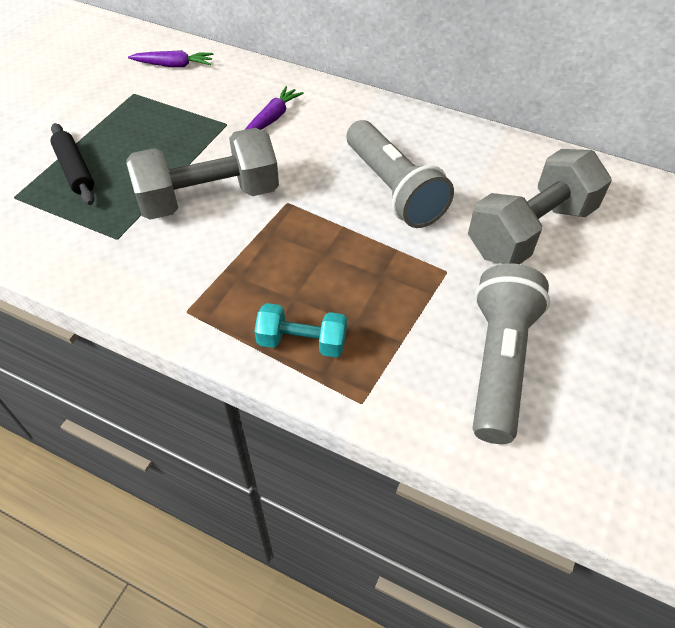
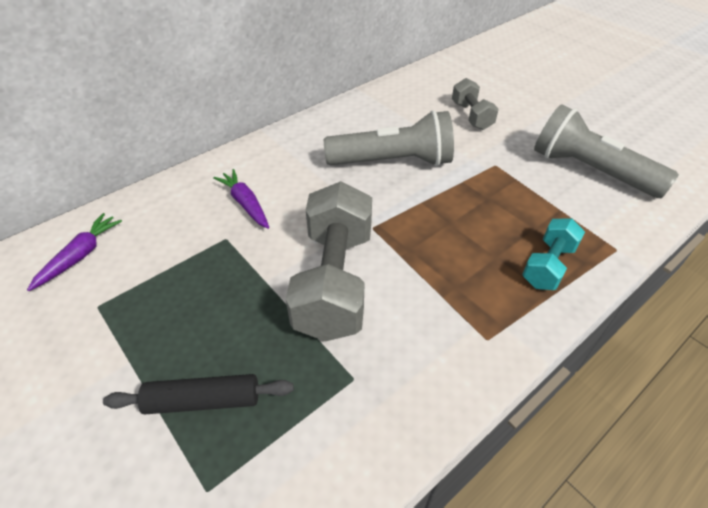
camera: 65 degrees left, 5 degrees down
(530, 231) = (471, 116): grey dumbbell -> grey dumbbell, size x0.53

